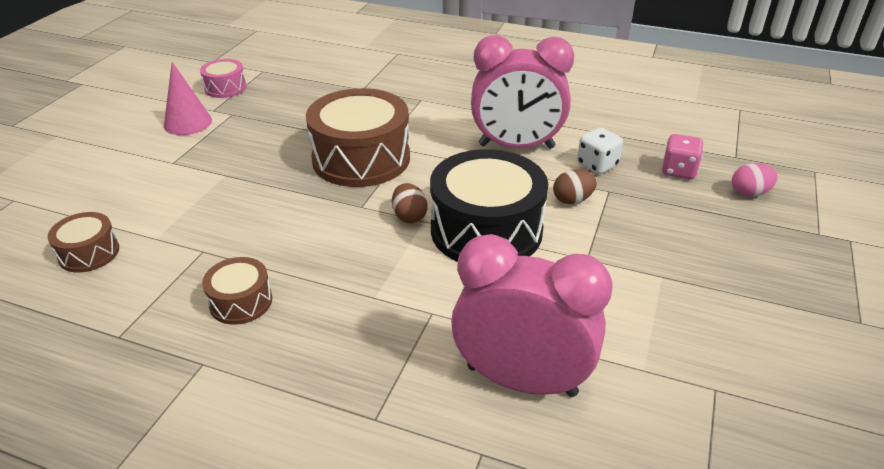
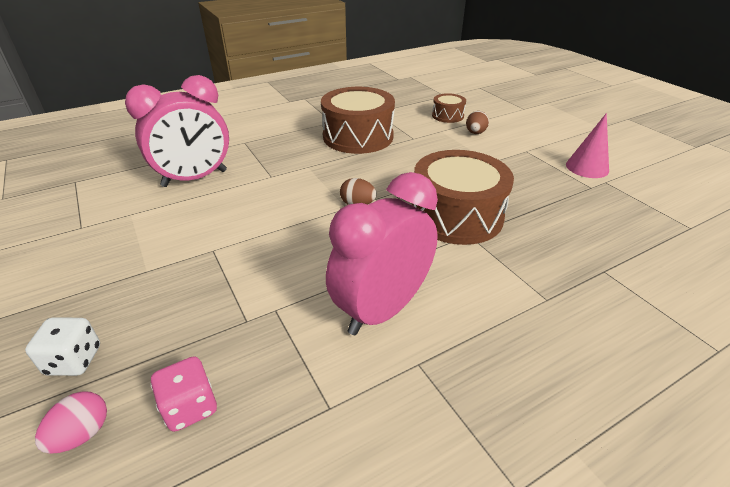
camera: 130 degrees right, 0 degrees up
(225, 88) = (652, 198): pink drum -> none
(241, 302) = (358, 137): brown drum -> brown drum, size x2.05
(486, 230) = (300, 225): black drum -> none
(572, 200) = (268, 288): brown egg -> brown egg (475, 133)
(597, 165) = (286, 345): white dice -> white dice (74, 360)

